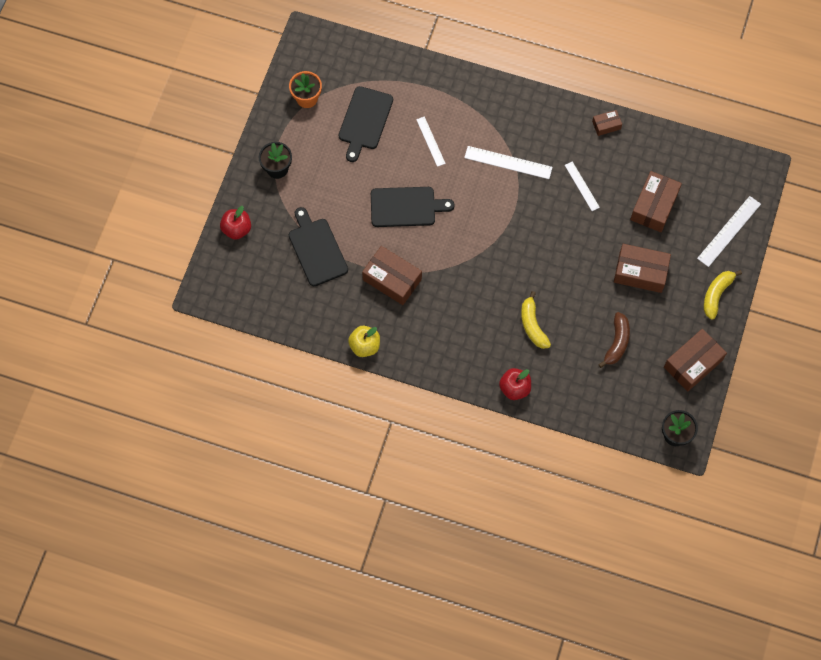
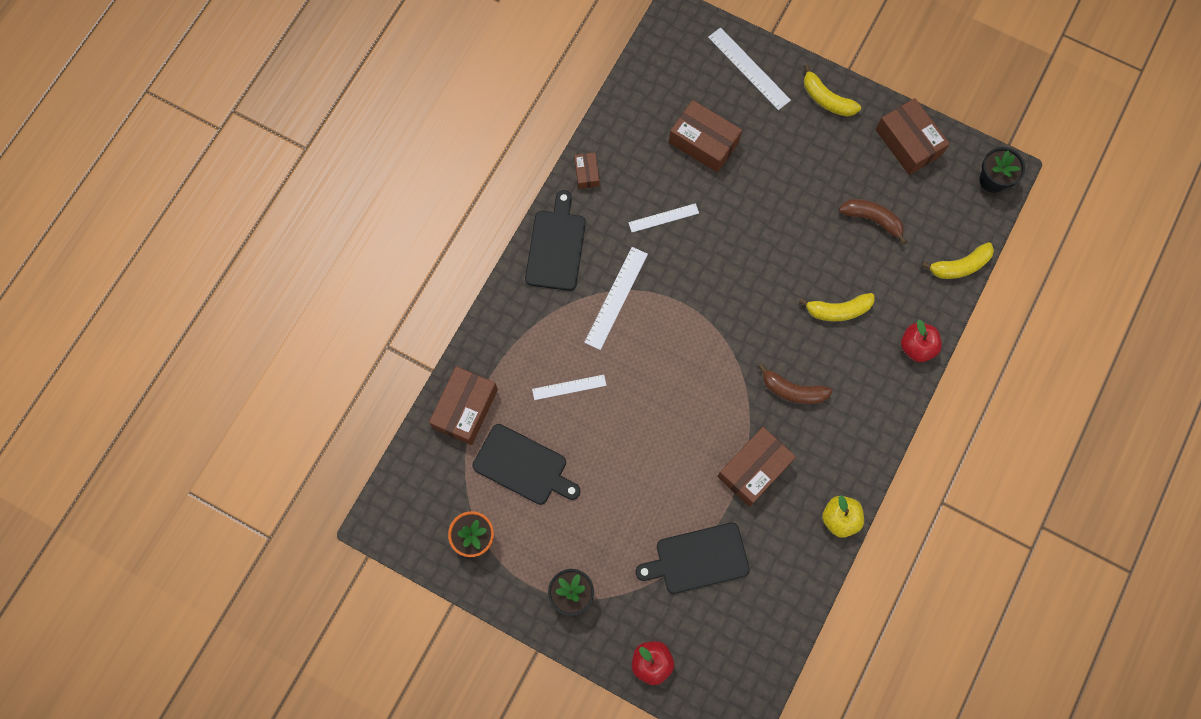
camera: 80 degrees left, 5 degrees up
(406, 207) = (656, 434): black cutting board -> black cutting board (556, 246)
(459, 299) = (792, 390): none -> brown banana
(591, 415) = (959, 266): none -> yellow banana
(640, 272) = (787, 175): brown box -> brown box (465, 408)

